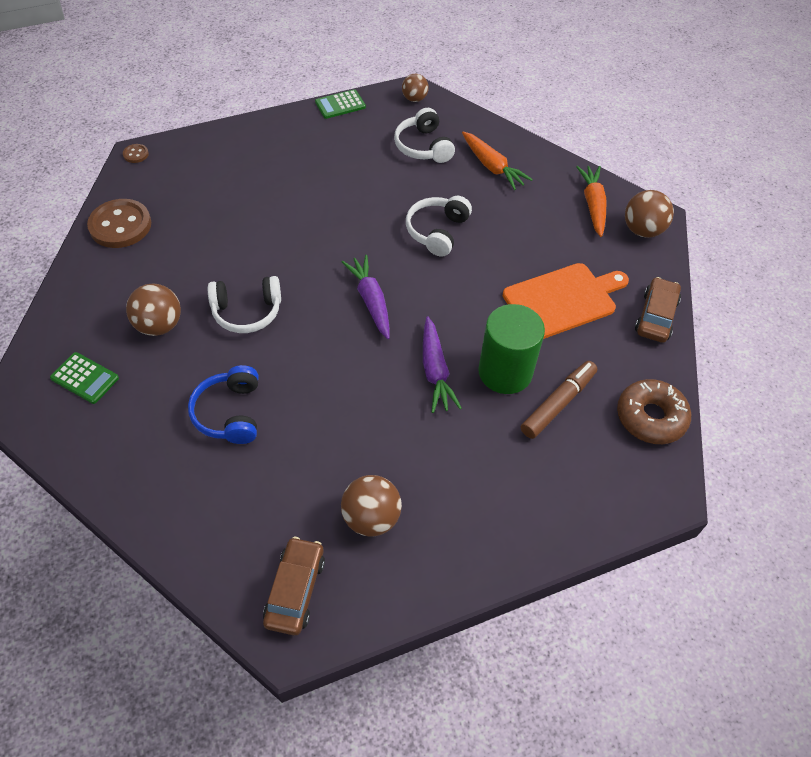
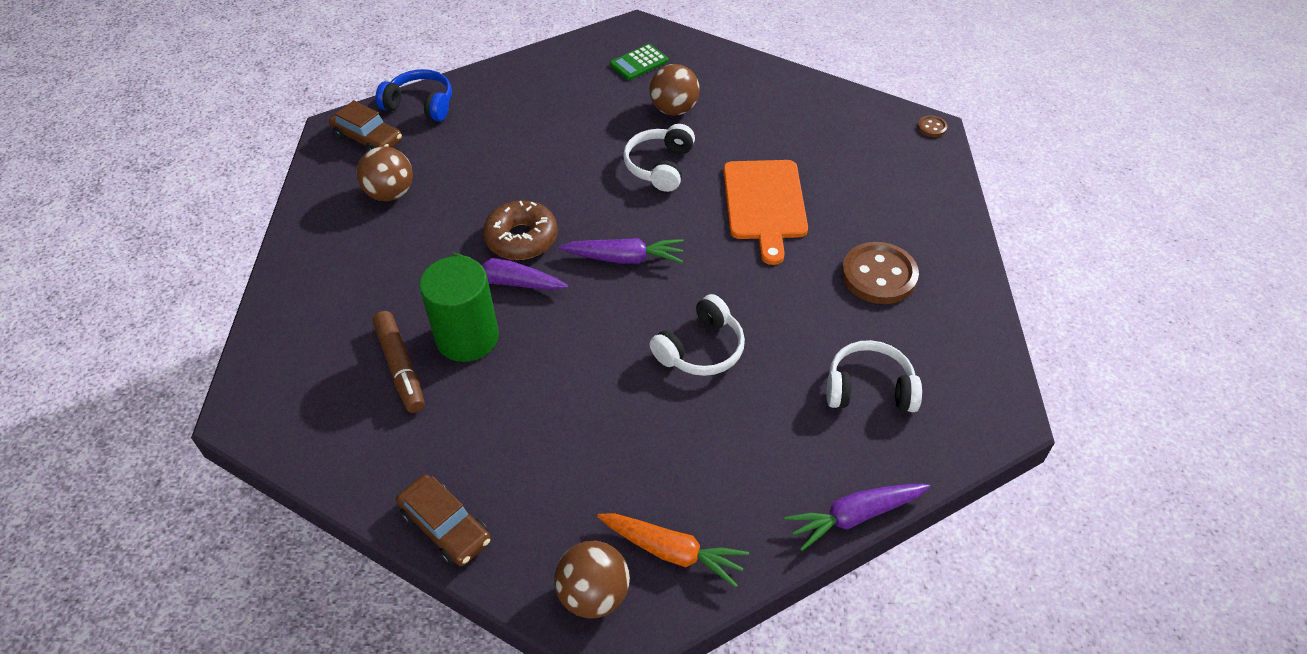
camera: 115 degrees right, 5 degrees down
(120, 225) = (820, 103): brown button -> brown button (879, 275)
(230, 413) = (550, 134): blue headphones -> blue headphones (420, 105)
(340, 105) = (987, 323): green calculator -> none
(414, 99) = (984, 414): brown ball -> none
(437, 231) = (701, 349): white headphones -> white headphones turned 90 degrees clockwise
(492, 167) = (800, 455): orange carrot -> none
(518, 138) = (855, 516): none -> purple carrot
(563, 300) = (528, 434): orange cutting board -> orange cutting board (765, 204)
(650, 417) = (326, 444): brown donut -> brown donut (521, 238)

